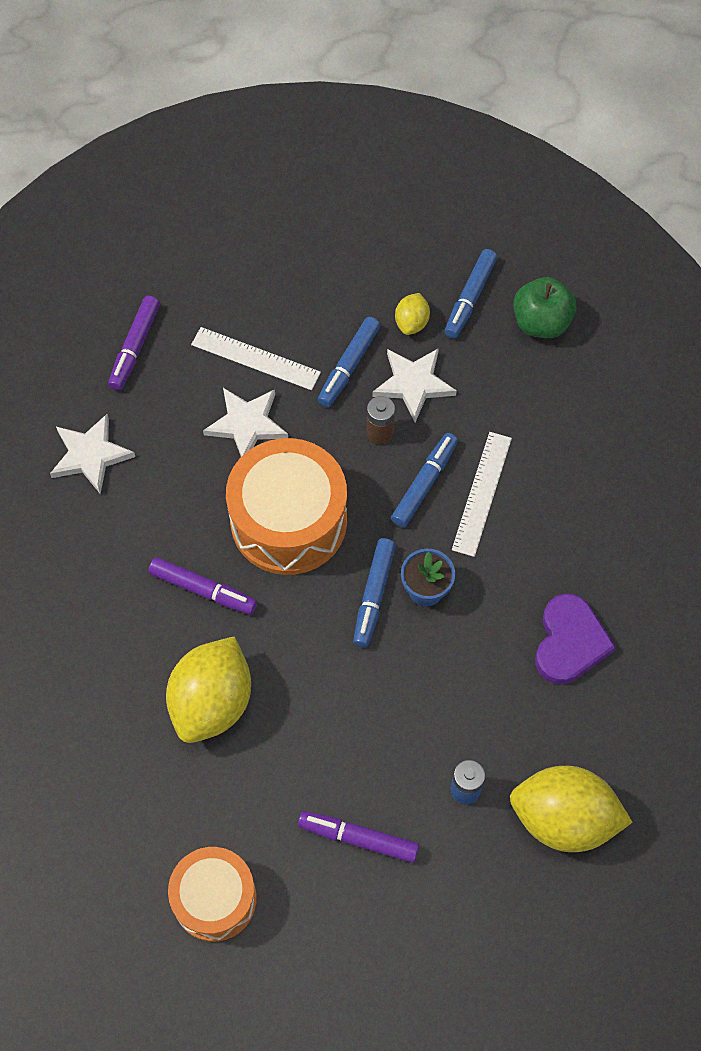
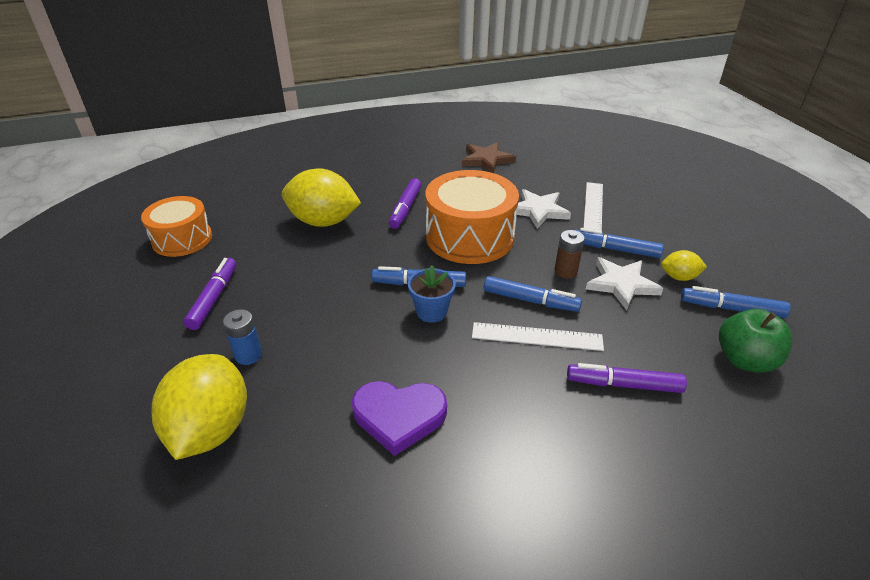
camera: 80 degrees right, 25 degrees down
(90, 455) = (487, 160): white star -> brown star
(135, 347) = (571, 164): purple marker -> purple marker (623, 384)

